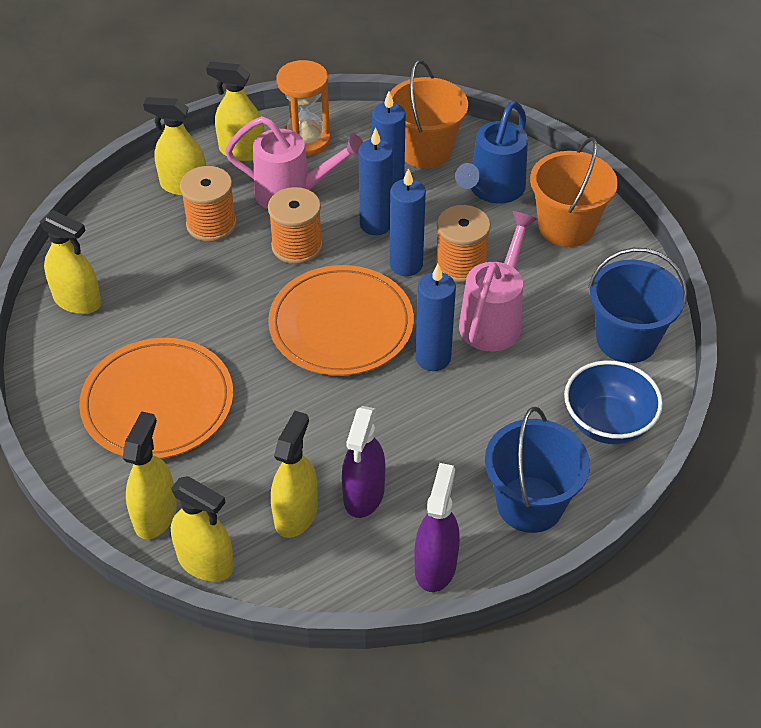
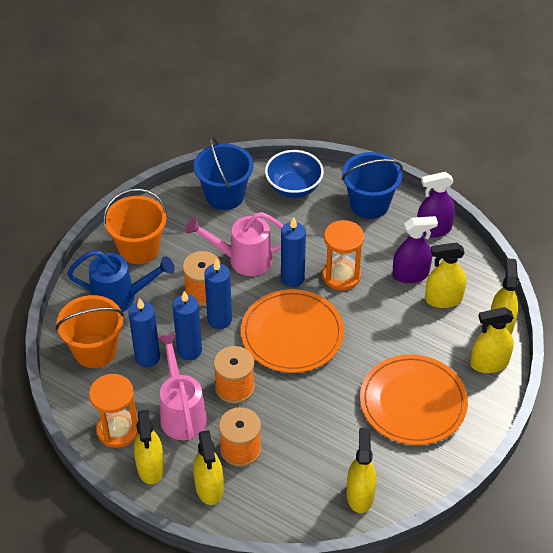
camera: 115 degrees left, 0 degrees up
(407, 412) = (341, 275): none -> orange hourglass

